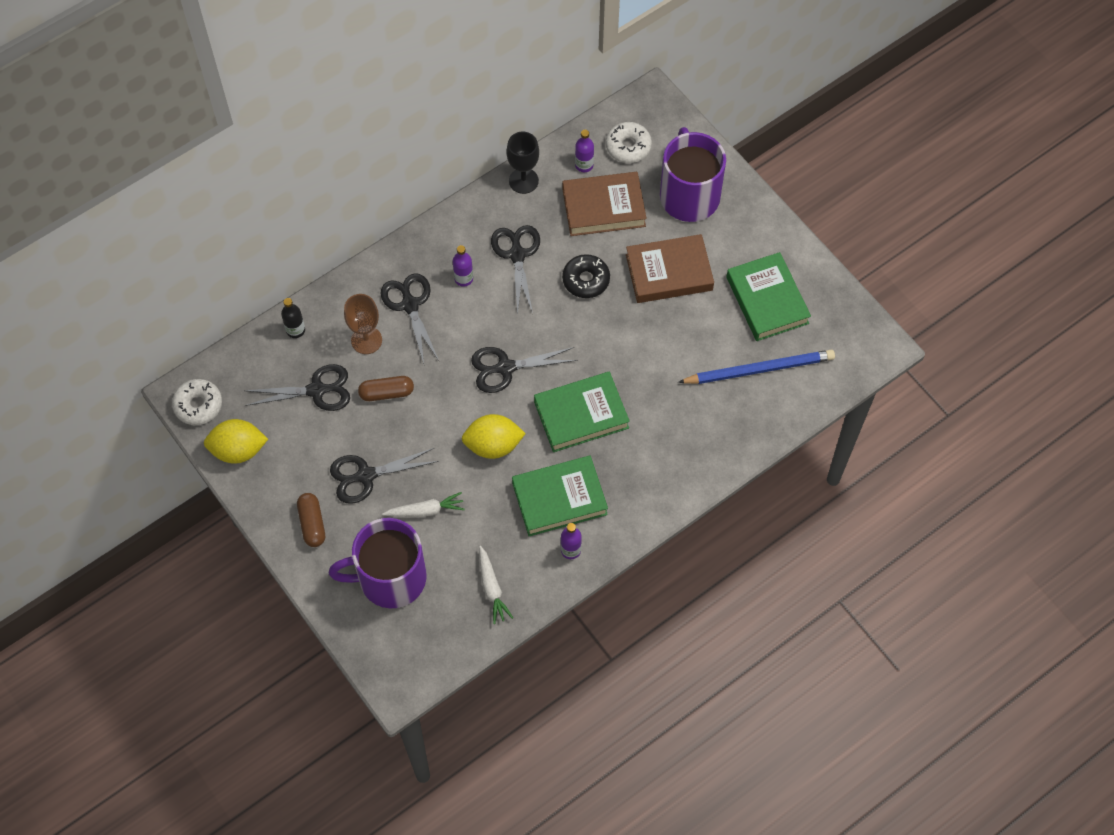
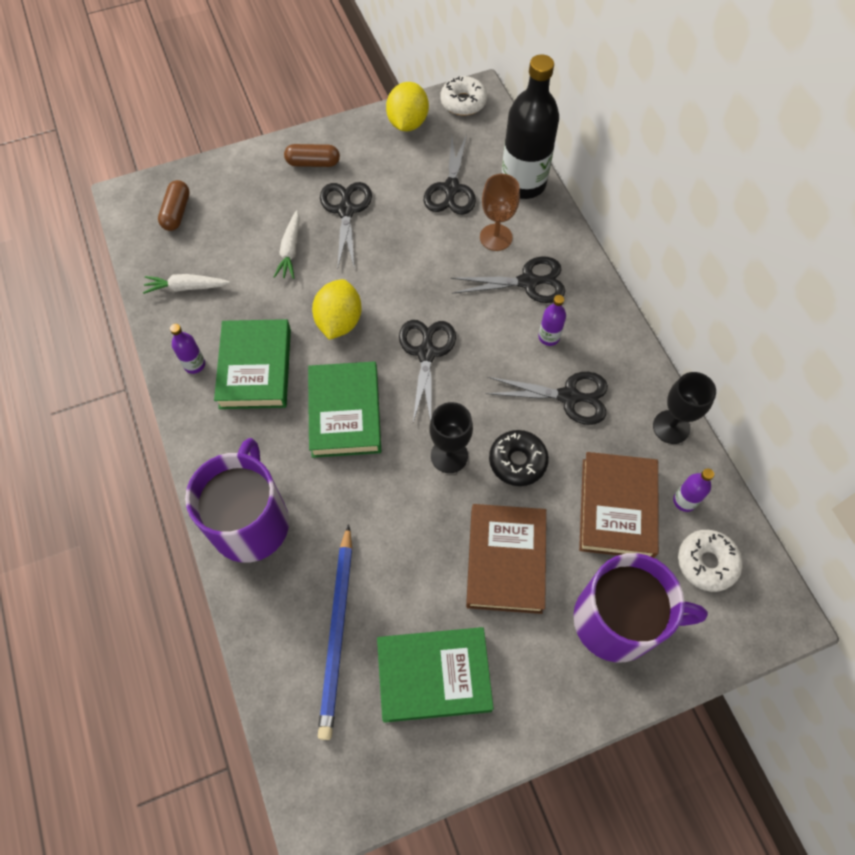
camera: 105 degrees right, 0 degrees up
(295, 330) = (523, 183): black bottle -> black bottle, size x2.35
(386, 393) = (430, 243): brown capsule -> brown capsule (177, 212)
(390, 578) = (234, 210): purple mug -> purple mug (251, 522)
(596, 329) = (449, 455): none -> black goblet

